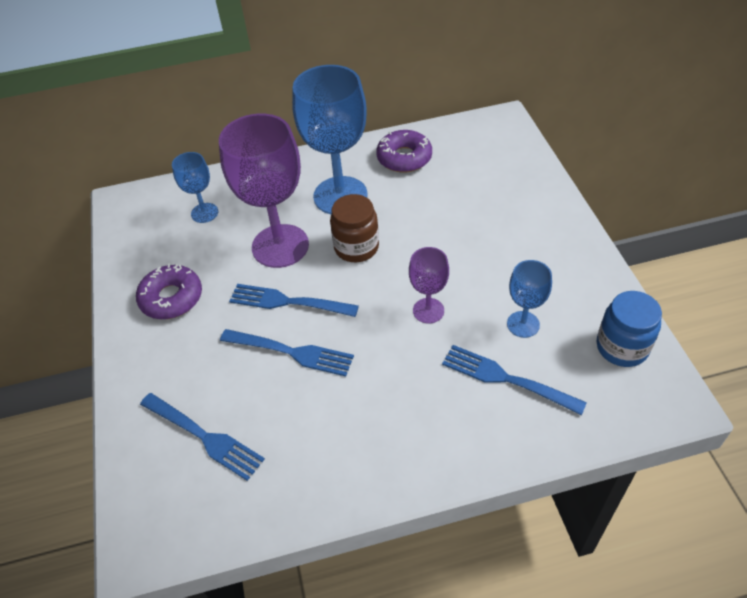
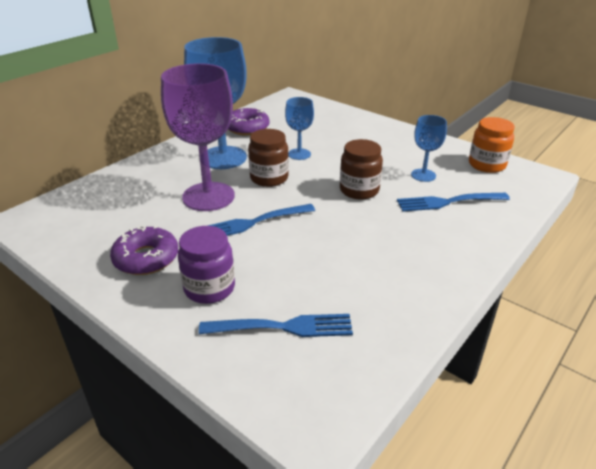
camera: 40 degrees left, 15 degrees down
(188, 360) = (209, 288): none -> purple jar
(204, 213) = (117, 200): blue goblet -> blue goblet (299, 154)
(290, 352) = (290, 248): blue fork -> none
(428, 310) = (359, 190): purple goblet -> brown jar
(622, 347) = (487, 165): blue jar -> orange jar

